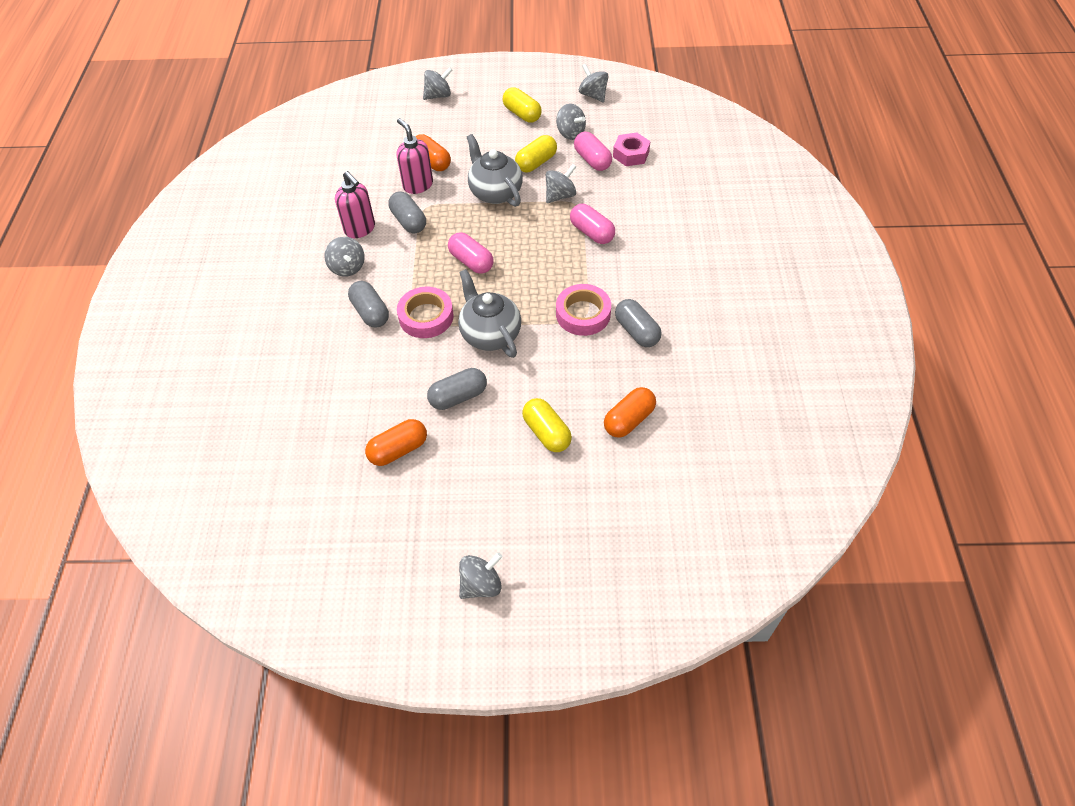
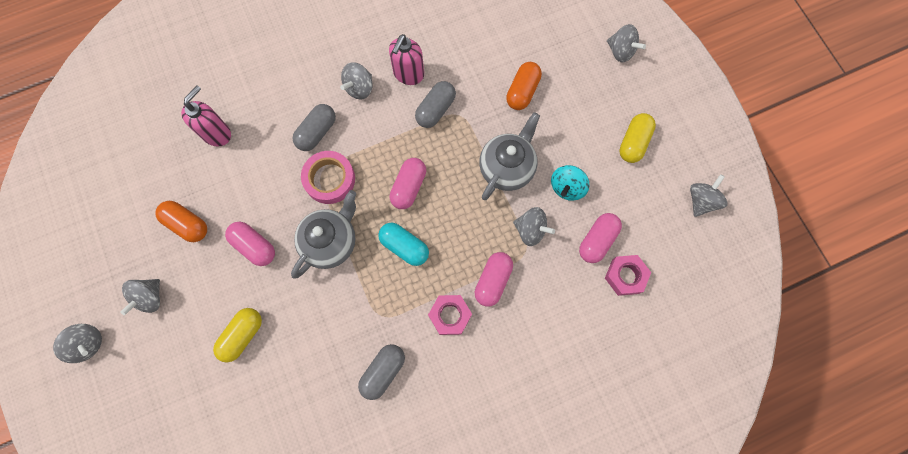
camera: 65 degrees right, 20 degrees up
(417, 185) = (485, 94): pink soap dispenser -> pink soap dispenser (217, 133)
(458, 397) = (254, 246): grey capsule -> pink capsule
(526, 281) = (404, 246): none -> turquoise capsule
(536, 163) = (567, 187): yellow capsule -> turquoise spinning top
(570, 133) = (627, 202): grey spinning top -> grey spinning top (150, 298)
(583, 314) = (385, 314): pink tape -> none
(608, 270) = (450, 315): none -> pink nut
(629, 420) = (279, 401): orange capsule -> none

